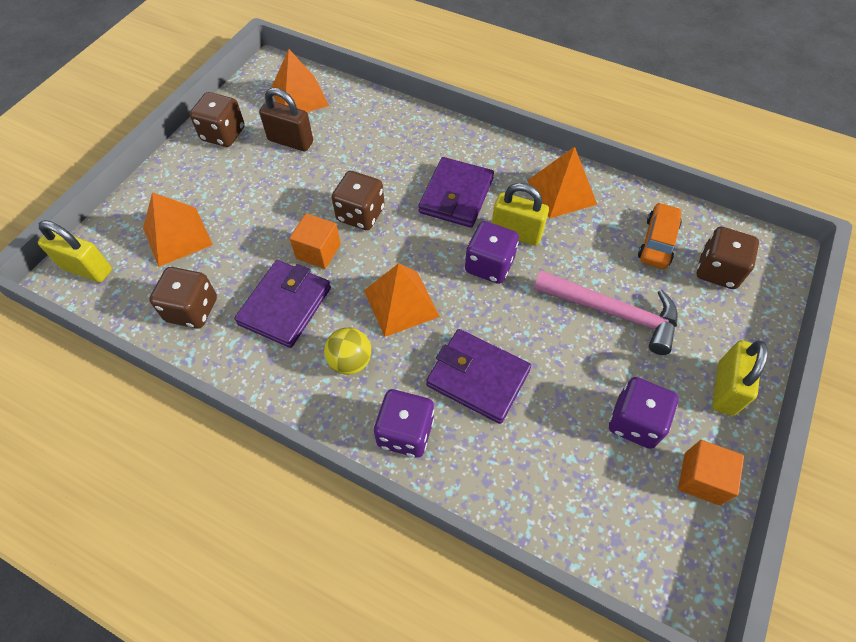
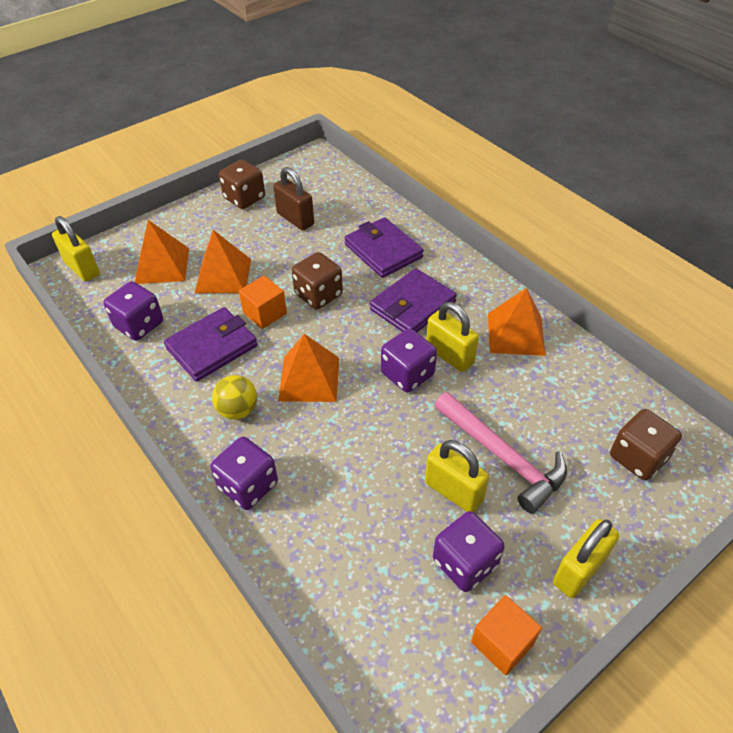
camera: 25 degrees right, 10 degrees down
(192, 310) = (139, 325): brown dice -> purple dice
(299, 97) = (324, 186): orange pyramid -> orange pyramid (223, 275)
(478, 378) = (339, 465): purple wallet -> purple wallet (383, 251)
(590, 361) = (453, 491): none -> yellow padlock
(657, 242) = (588, 409): orange car -> none

